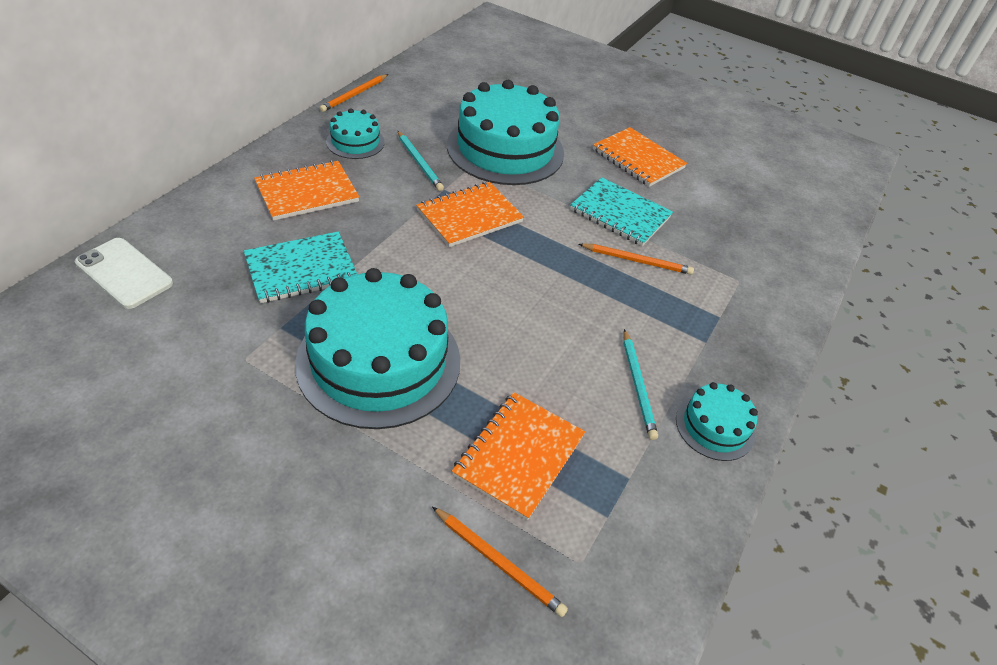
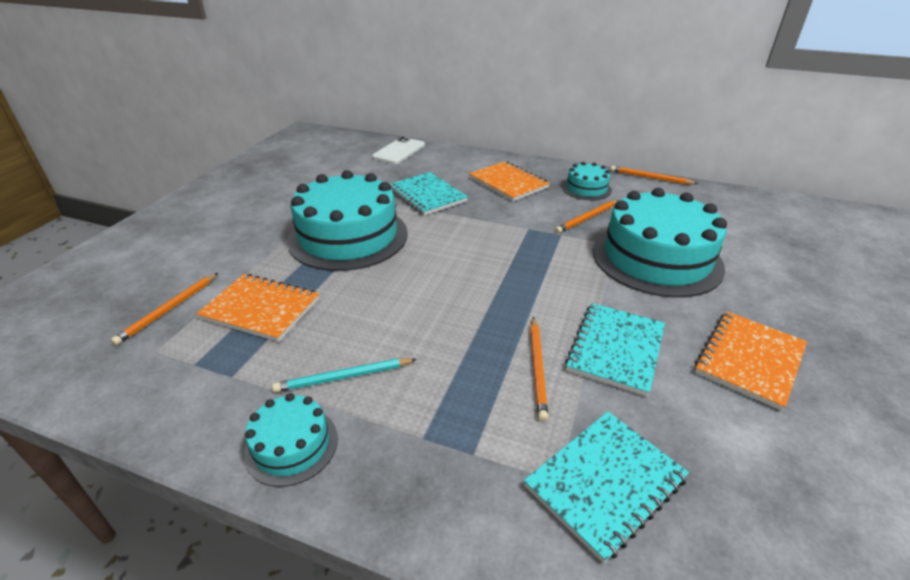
camera: 85 degrees right, 10 degrees down
(419, 163) = (587, 218): turquoise pencil -> orange pencil
(469, 216) = (533, 251): orange notebook -> none
(740, 261) = (605, 483): none -> turquoise notebook

